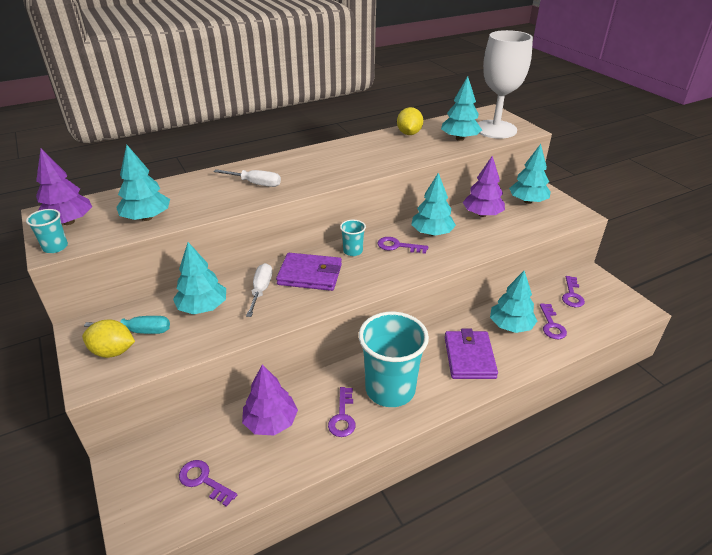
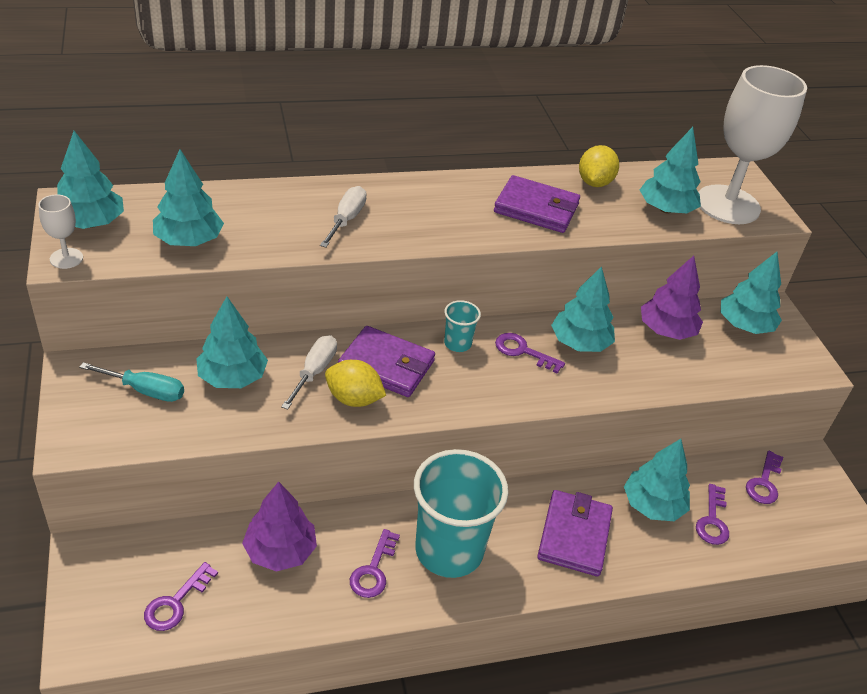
camera: 10 degrees right, 5 degrees up
(55, 247) = (66, 258): turquoise cup -> white goblet
(68, 222) = (91, 223): purple tree -> turquoise tree
(113, 351) = (106, 410): yellow lemon -> yellow lemon (354, 399)
(203, 480) = (176, 602): purple key -> purple key turned 105 degrees counterclockwise
(255, 184) = (346, 219): white screwdriver -> white screwdriver turned 105 degrees counterclockwise
(379, 153) = (536, 208): none -> purple wallet

